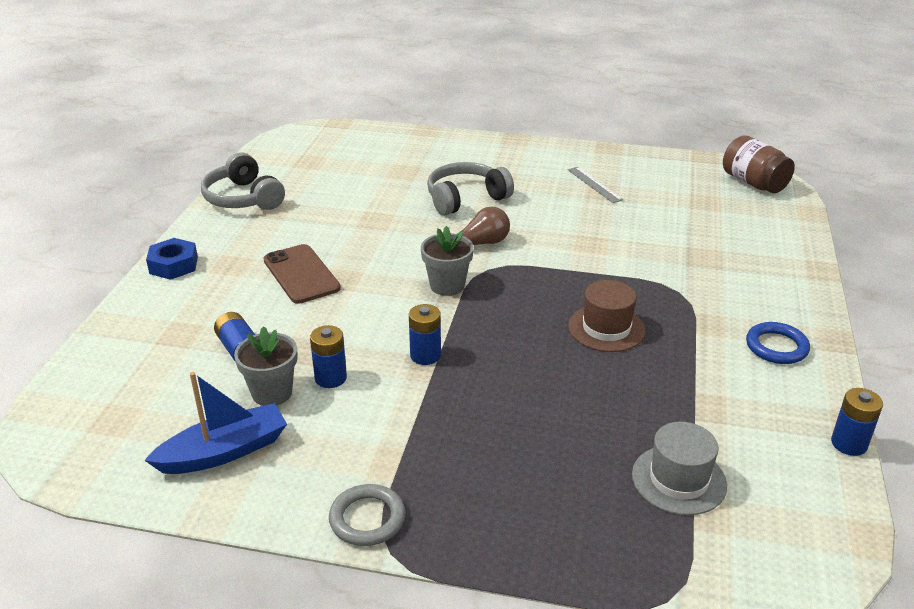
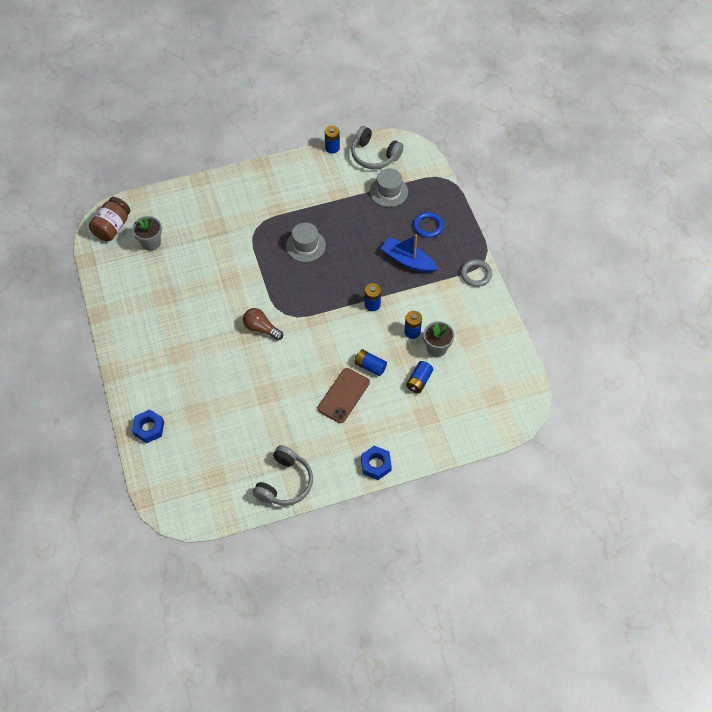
camera: 120 degrees left, 25 degrees up
(224, 451) = (480, 341): blue boat -> blue boat (408, 261)
(319, 312) = (370, 366): none -> blue battery
(416, 142) = (149, 428): none -> blue nut
(447, 286) = (311, 324): grey flower pot -> grey flower pot (151, 243)
(465, 198) = (214, 360): grey headphones -> grey headphones (374, 155)
(594, 184) = (157, 302): grey ruler -> none
(606, 328) = (305, 245): brown hat -> grey hat
(776, 347) = (280, 182): blue ring -> blue ring (428, 226)

